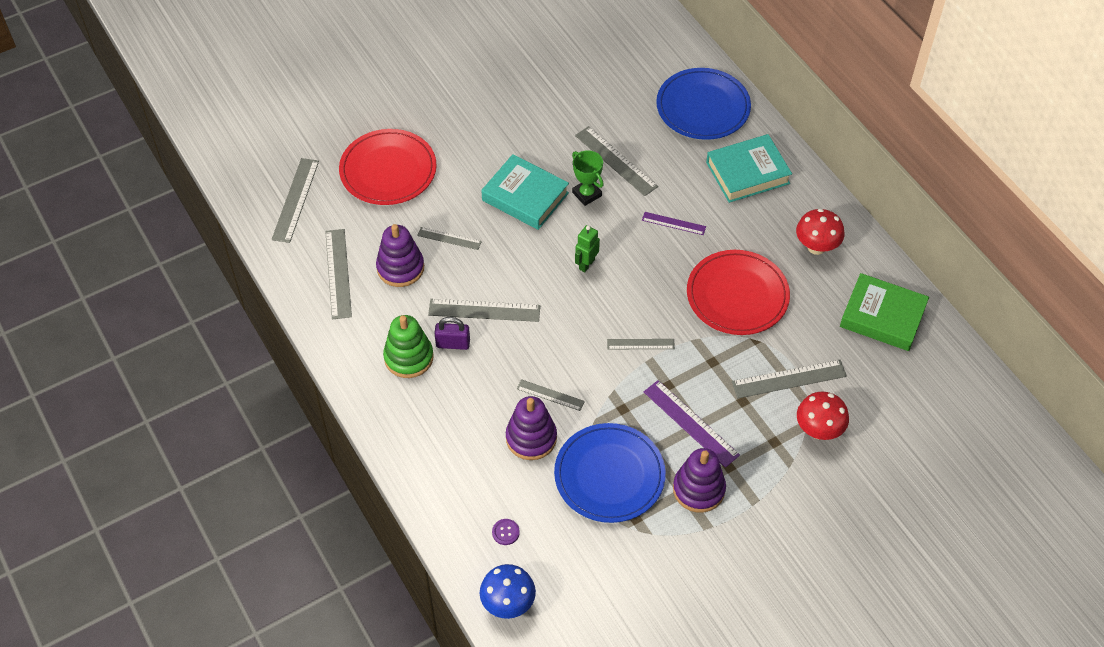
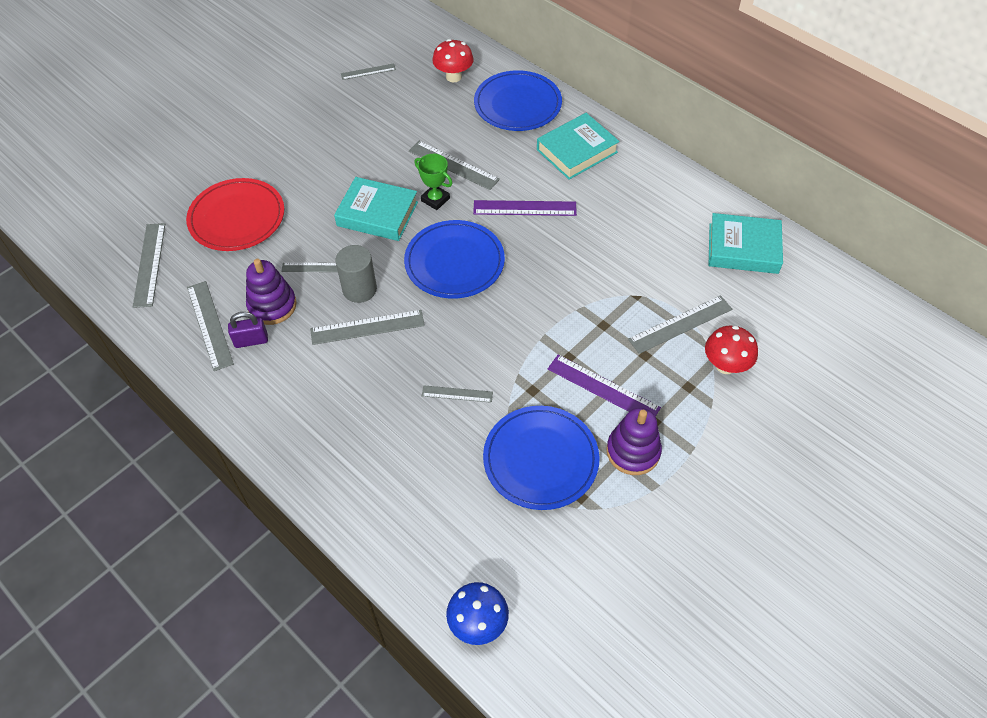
camera: 15 degrees left, 0 degrees up
(408, 357) = (303, 391): green stacking toy -> none
(453, 344) = (345, 366): purple padlock -> purple padlock (251, 341)
(487, 271) = (359, 289): none -> grey cylinder
(505, 532) = (453, 546): purple button -> none
(531, 438) = (450, 441): purple stacking toy -> none
(586, 264) = (454, 262): green robot -> blue plate
(640, 344) = (530, 324): grey ruler -> grey ruler (368, 71)
(673, 223) = (524, 208): purple ruler -> purple ruler, size x1.68
(737, 295) = (605, 259): red plate -> none
(816, 247) = (661, 201): red mushroom -> red mushroom (453, 77)
(882, 316) = (743, 248): green book -> turquoise book

